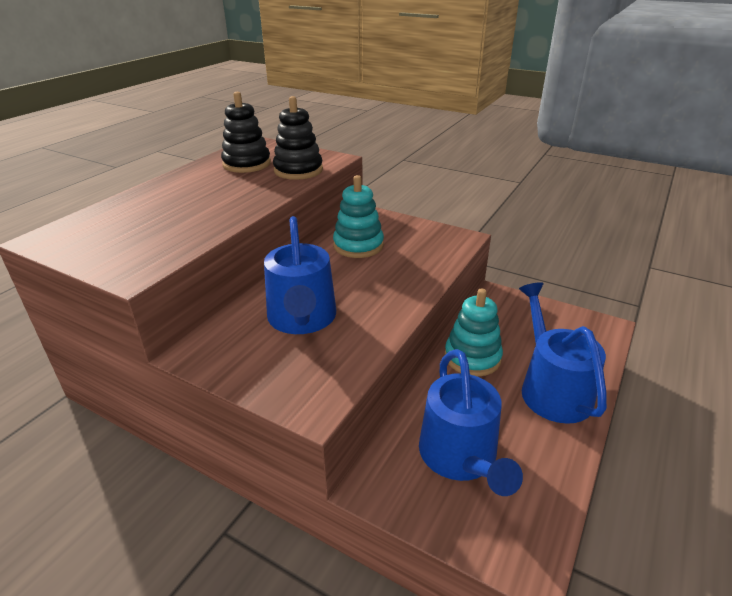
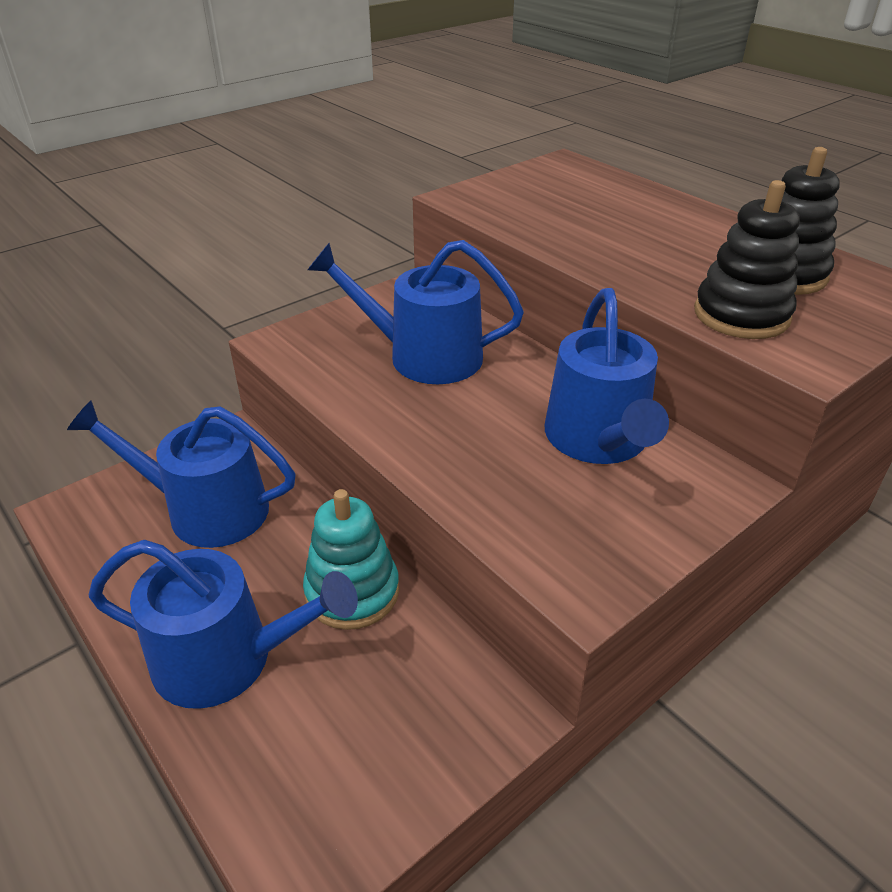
camera: 110 degrees right, 5 degrees up
(358, 245) = (599, 440): turquoise stacking toy -> blue watering can

